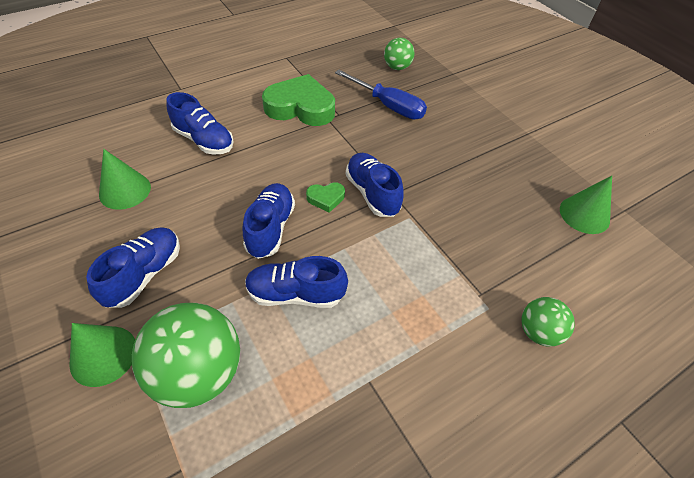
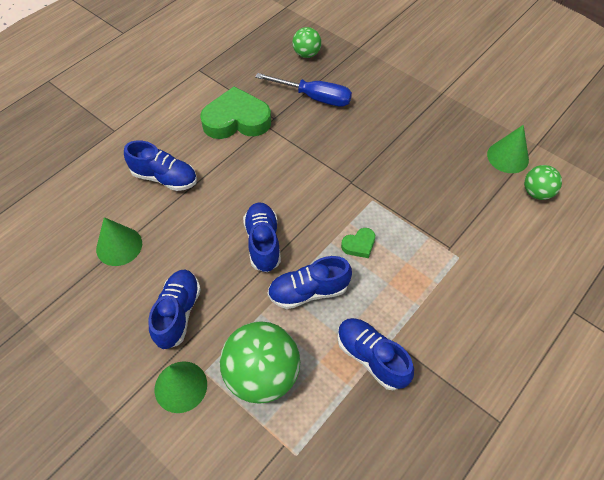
camera: 15 degrees left, 5 degrees up
(326, 198) = (297, 202): green heart -> green heart (359, 245)
(372, 193) = (334, 187): blue shoe -> blue shoe (371, 357)
(538, 332) = (500, 264): green ball -> green ball (536, 192)

